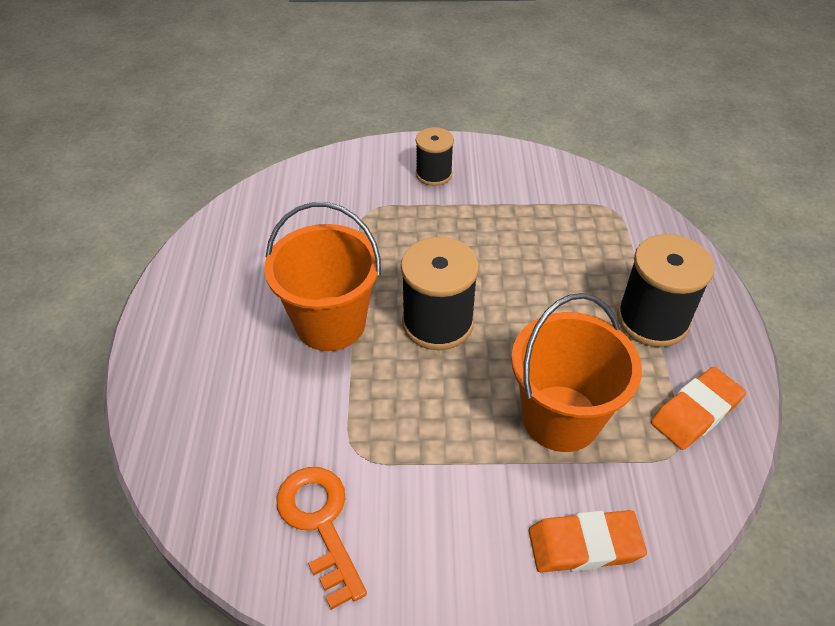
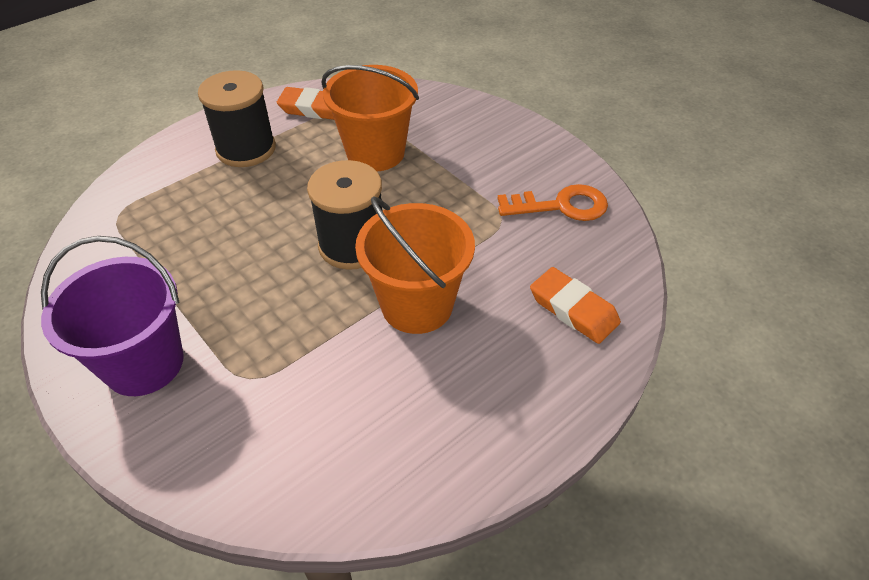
camera: 130 degrees left, 0 degrees up
(320, 524) = (560, 206): orange key -> orange key turned 120 degrees counterclockwise
(434, 174) = (144, 363): black spool -> purple bucket
(584, 545) = (448, 113): orange eraser -> orange eraser (573, 309)

